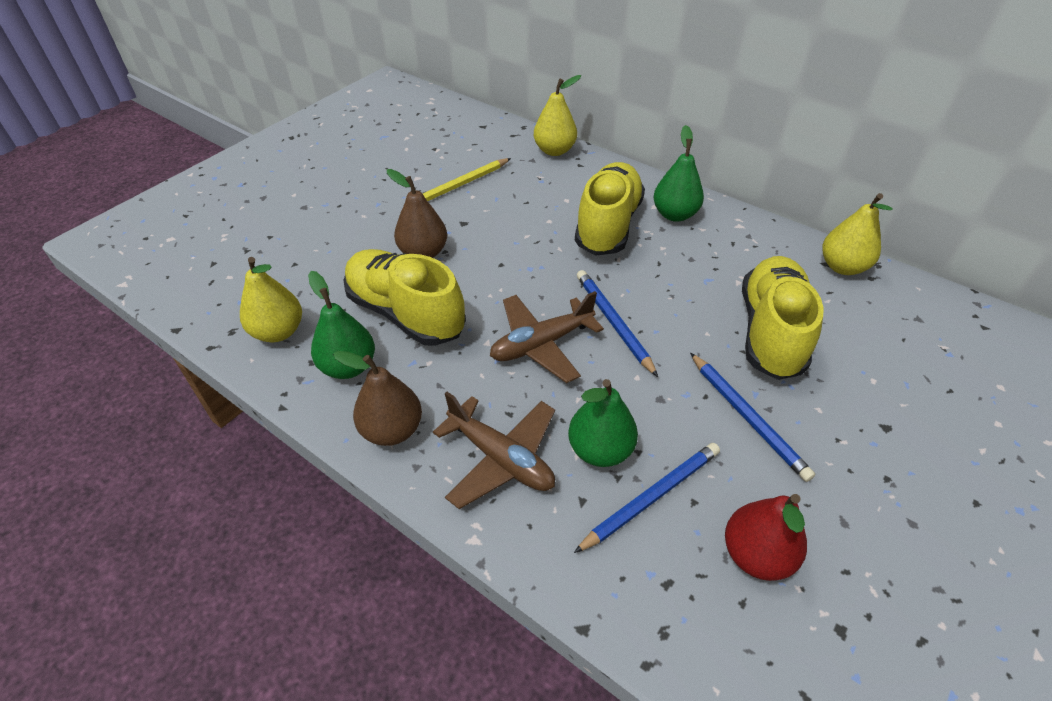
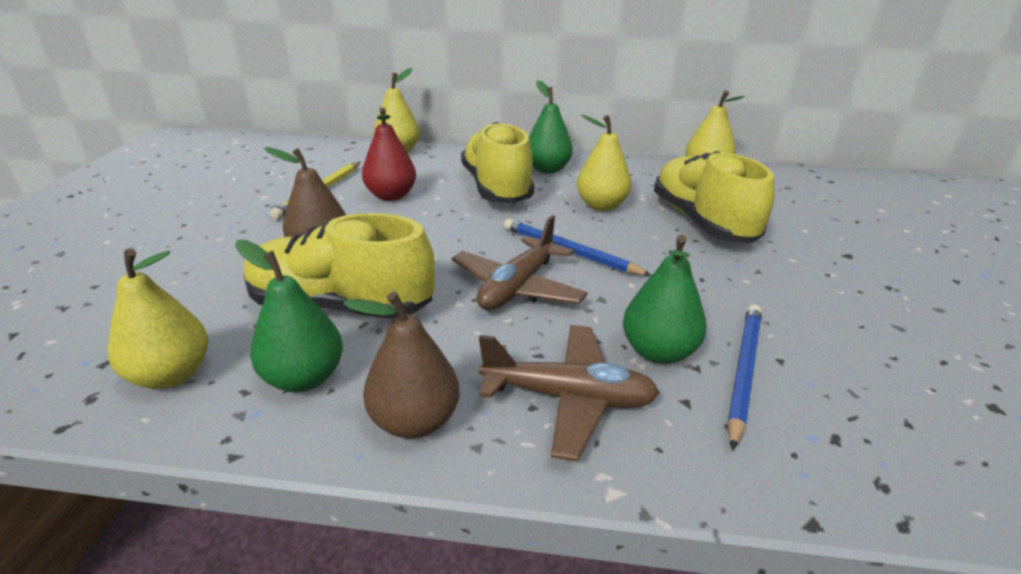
camera: 30 degrees left, 15 degrees down
(687, 278) = (601, 205): none -> yellow pear
(747, 417) = (749, 282): blue pencil -> none
(756, 555) = (873, 379): red pear -> red pear (391, 196)

